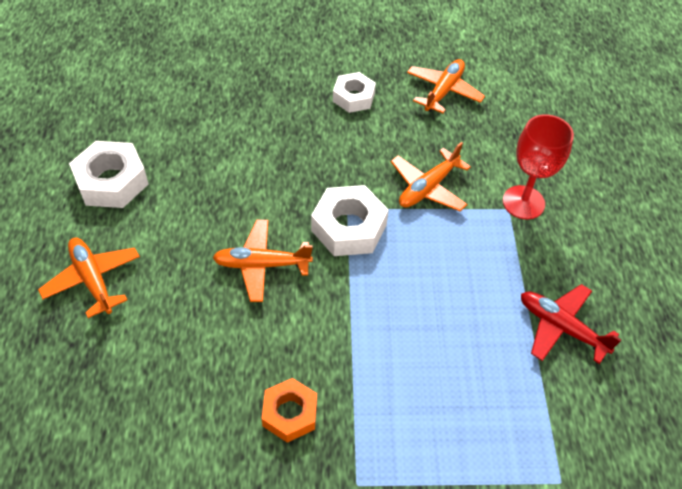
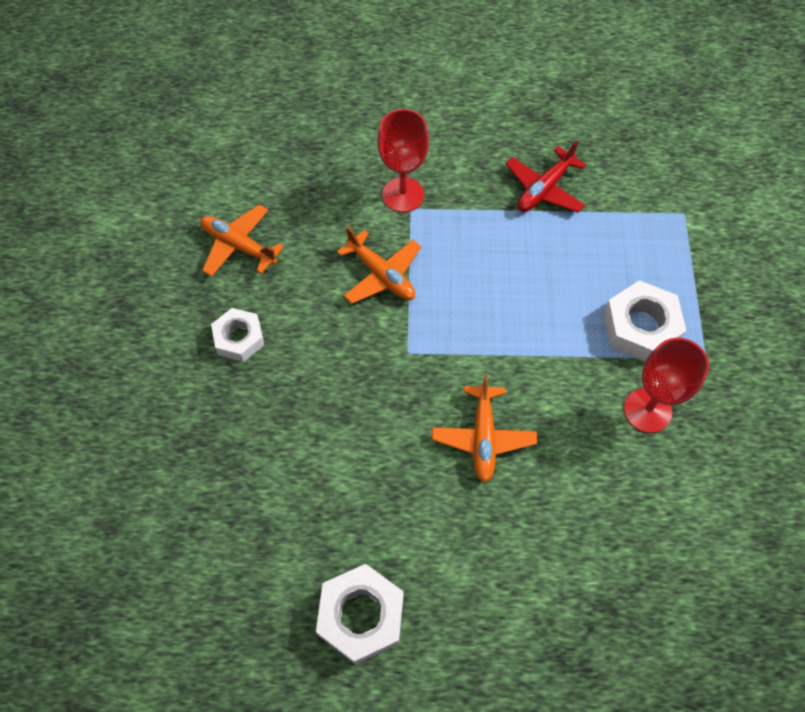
camera: 85 degrees left, 10 degrees up
(93, 280) = (507, 618): orange plane -> none
(290, 413) = (647, 410): orange nut -> red goblet
(349, 227) = (434, 352): white nut -> white nut (640, 327)

